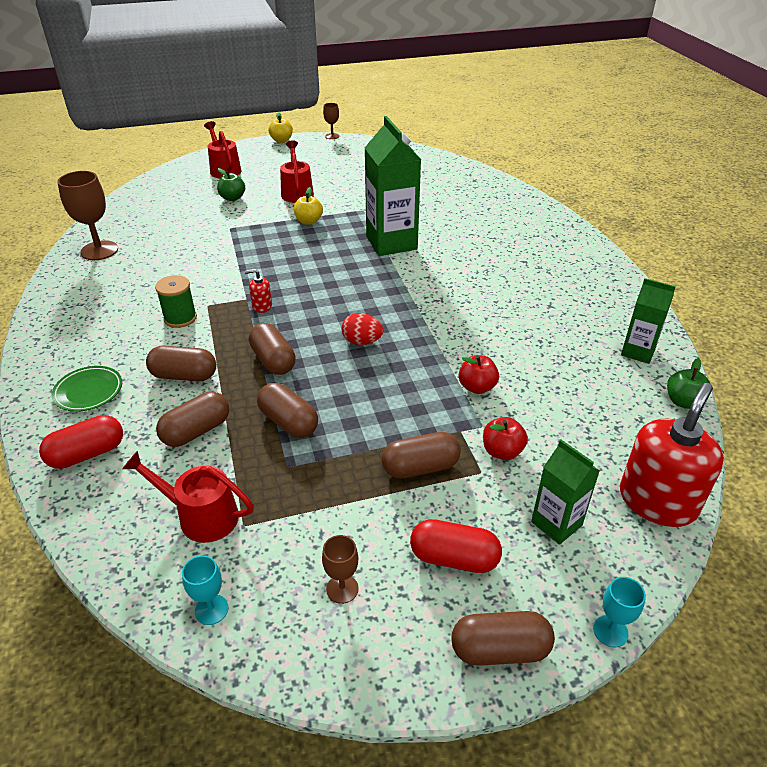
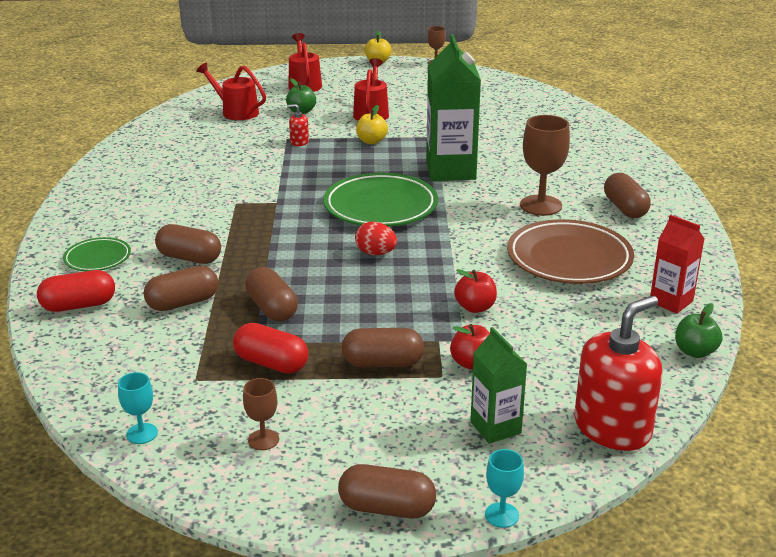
camera: 15 degrees right, 10 degrees down
(99, 250) = (150, 144): brown goblet -> brown goblet (541, 205)
(180, 318) = (205, 210): green spool -> none
(200, 516) = (160, 366): red watering can -> red watering can (236, 111)
(262, 306) = (289, 210): red soap dispenser -> red soap dispenser (299, 142)
(273, 360) = (279, 257): brown capsule -> brown capsule (625, 208)
(345, 289) = (380, 206): none -> green plate
(454, 558) = (379, 436): red capsule -> red capsule (271, 363)
(533, 320) = (569, 258): none -> brown plate
(638, 352) = (671, 301): green carton -> red carton

